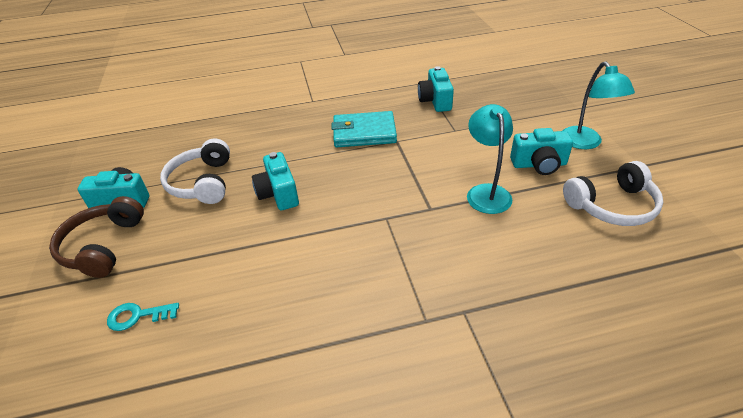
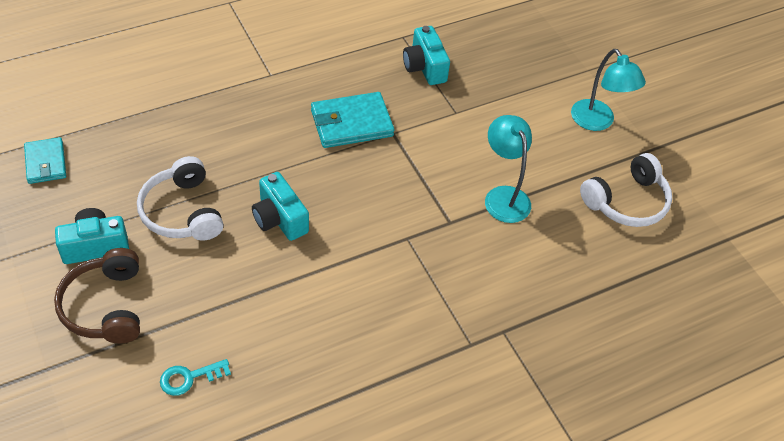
camera: 20 degrees left, 10 degrees up
(122, 144) = (46, 163): none -> turquoise wallet
(539, 164) = (552, 155): turquoise camera -> none

